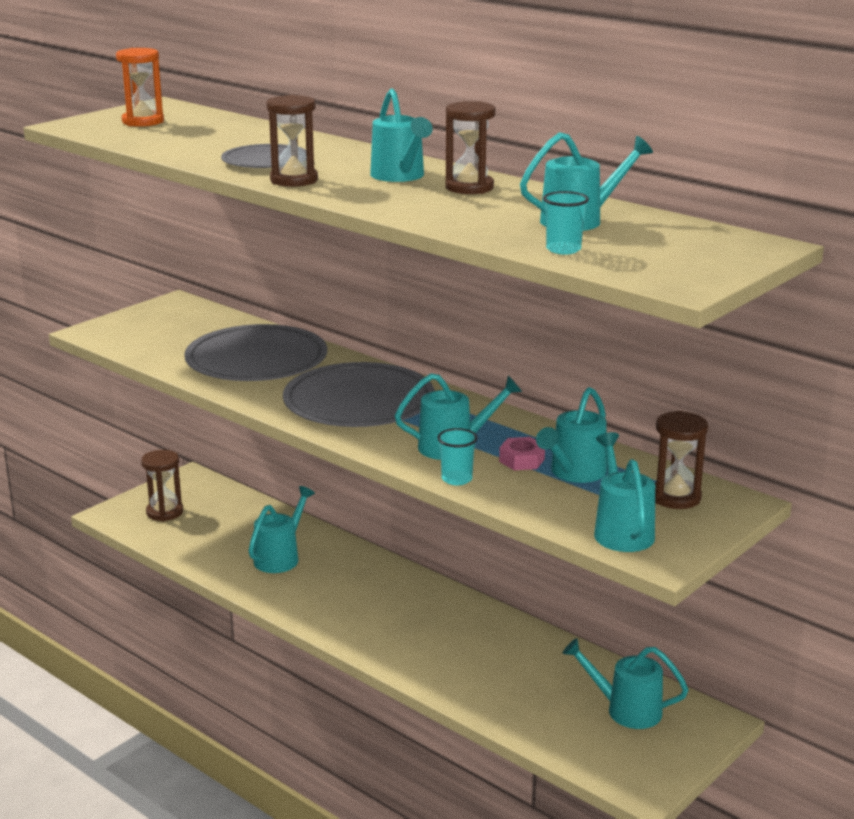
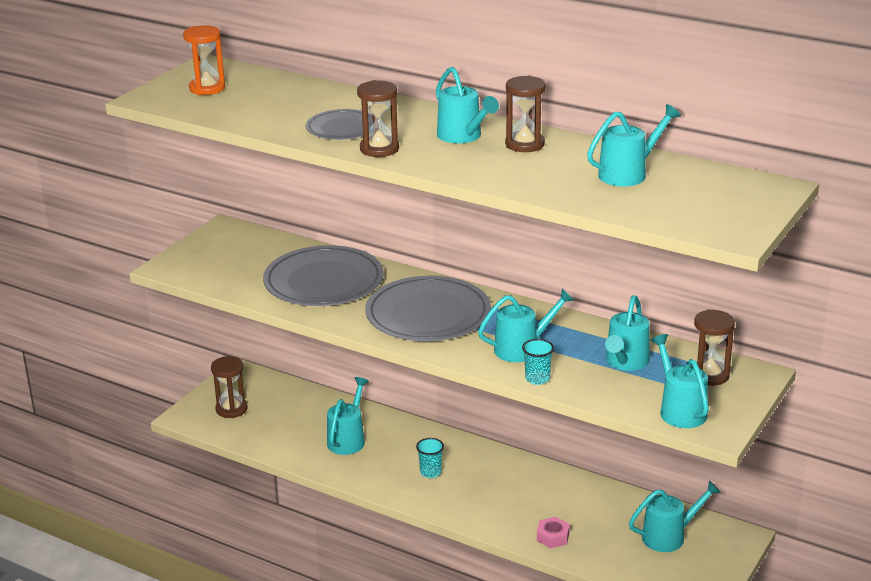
camera: 10 degrees left, 5 degrees up
(521, 460) = (580, 355): pink nut -> pink nut (553, 537)
(563, 249) = (631, 207): turquoise cup -> turquoise cup (430, 472)
(625, 710) = (669, 536): turquoise watering can -> turquoise watering can turned 150 degrees clockwise

